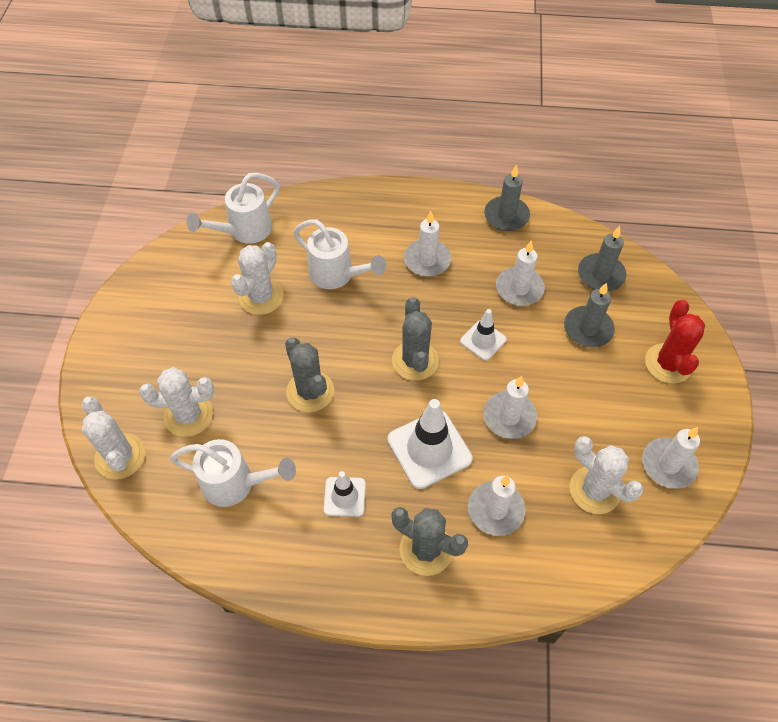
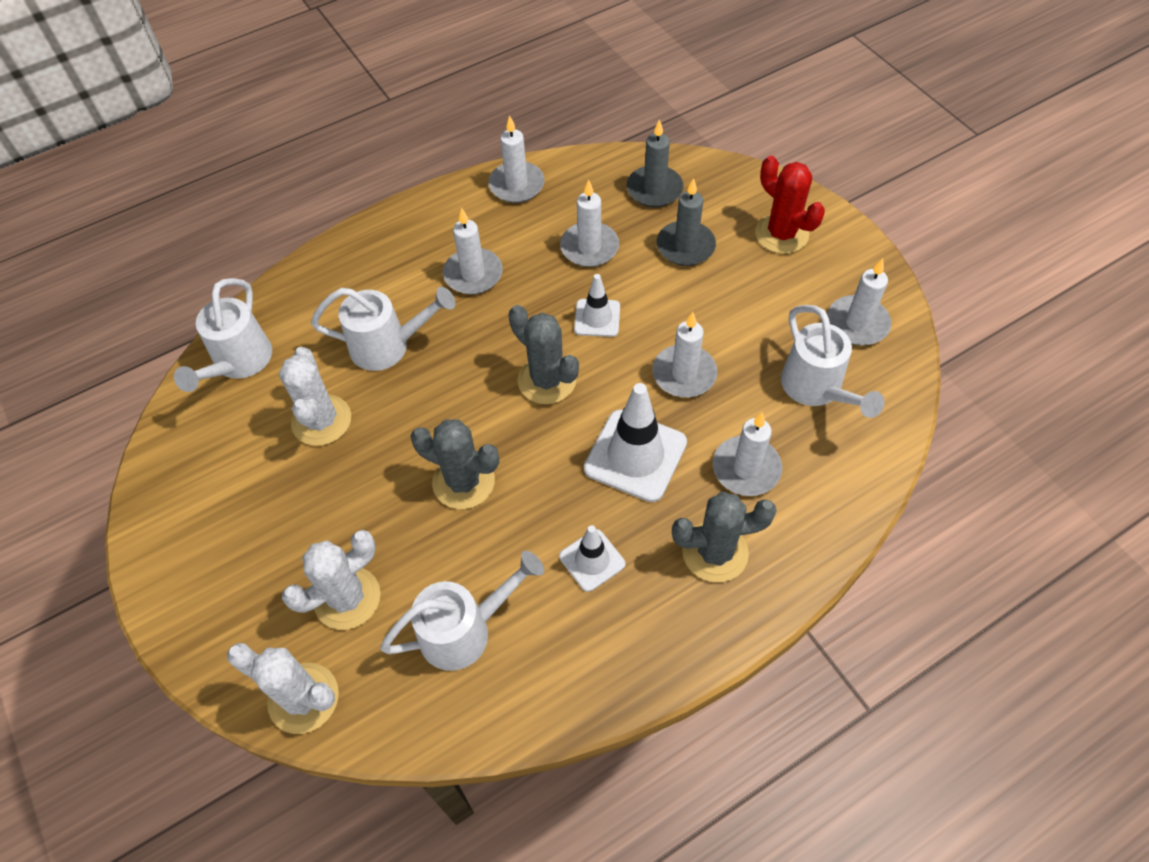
camera: 35 degrees left, 0 degrees up
(506, 216) = (516, 185): grey candle -> white candle
(594, 490) = (816, 388): white cactus -> white watering can

